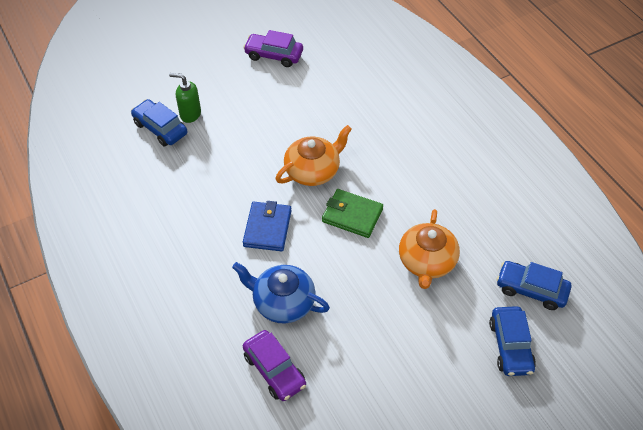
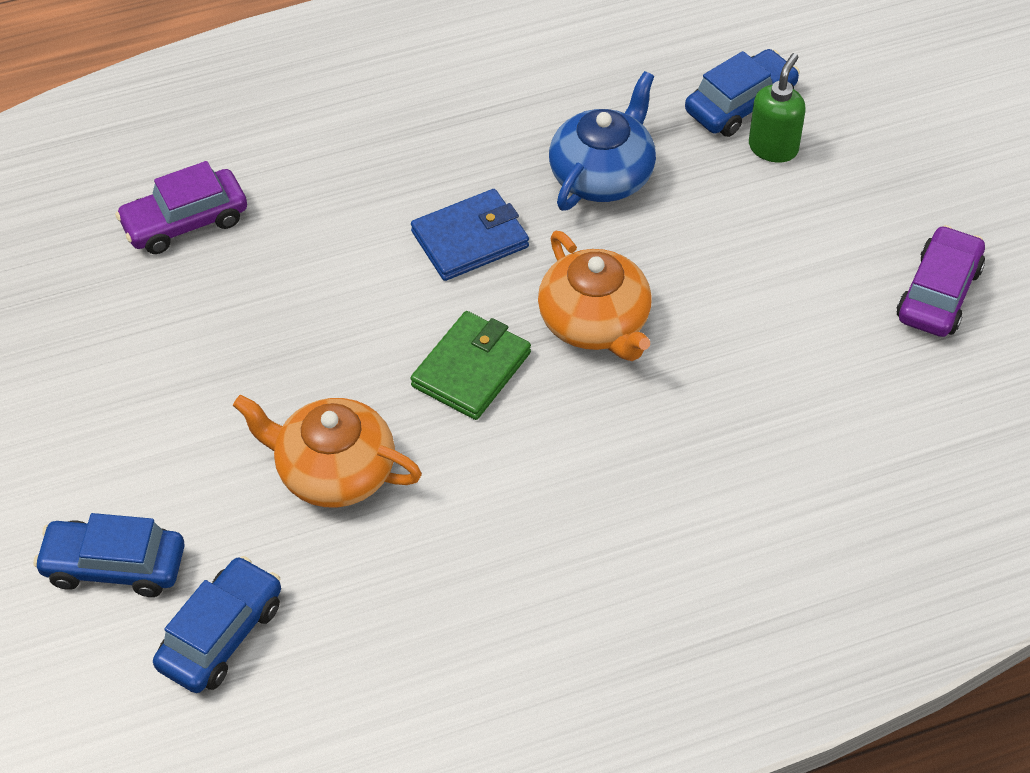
camera: 100 degrees right, 0 degrees up
(267, 228) = (470, 239): blue wallet -> blue wallet turned 45 degrees counterclockwise
(282, 302) = (308, 245): blue teapot -> blue teapot (603, 174)

